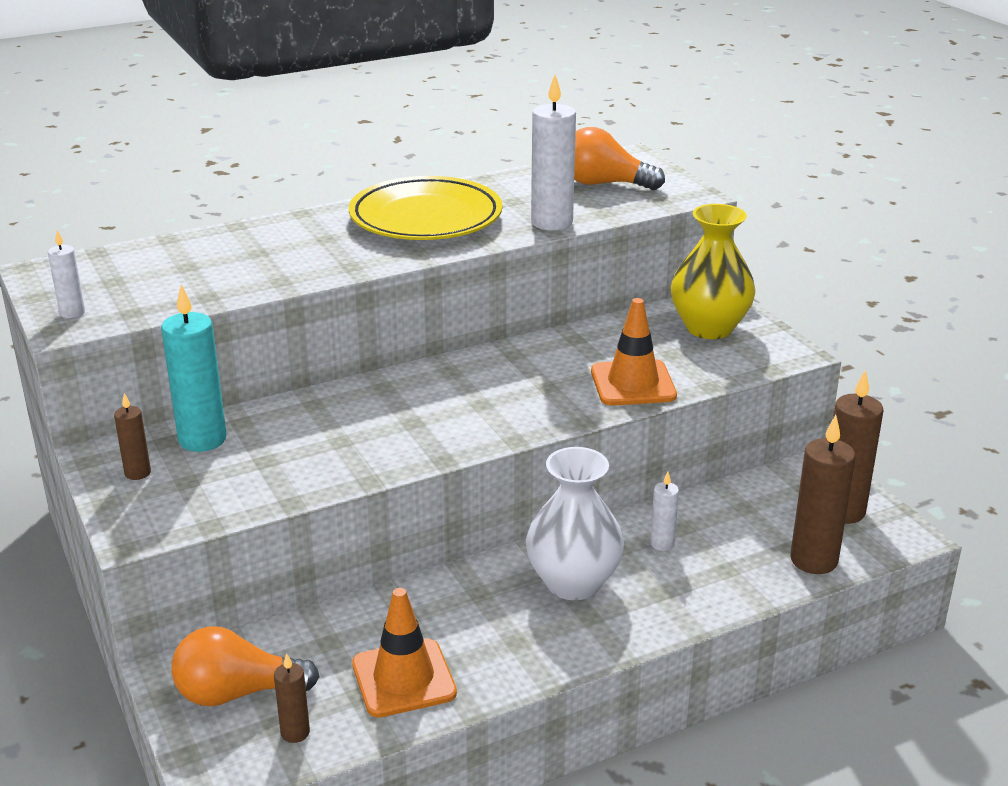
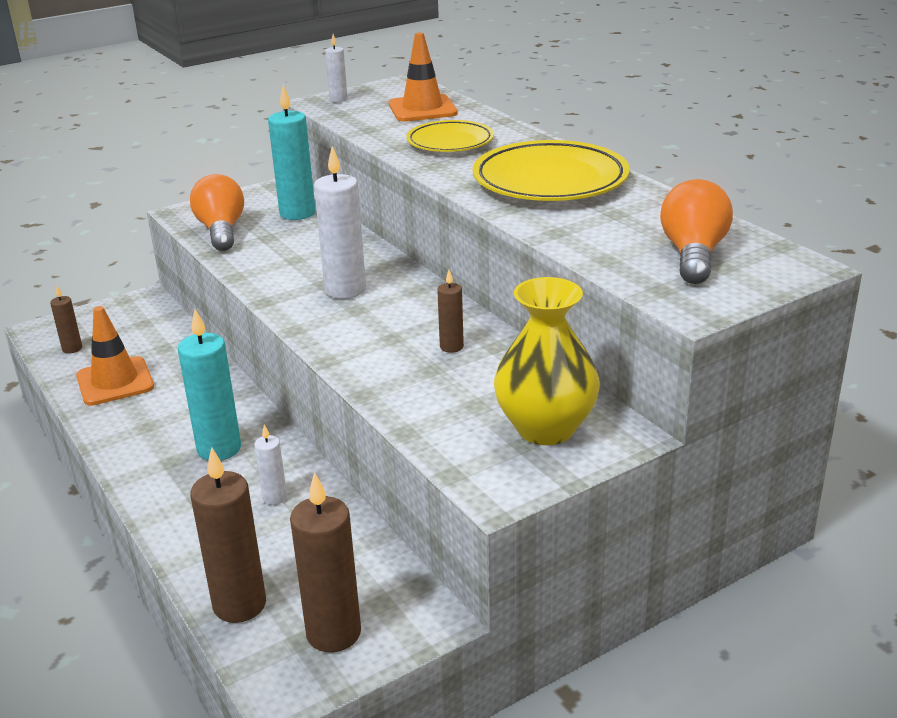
camera: 85 degrees right, 0 degrees up
(137, 473) = (254, 201): brown candle -> brown candle (451, 347)
(237, 693) = (118, 323): orange light bulb -> orange light bulb (221, 231)
(287, 255) = (450, 142): none -> yellow plate
(552, 222) = (564, 235): white candle -> white candle (345, 290)
(573, 583) = (219, 449): white vase -> turquoise candle
(633, 383) = (403, 383): orange traffic cone -> orange traffic cone (422, 109)

